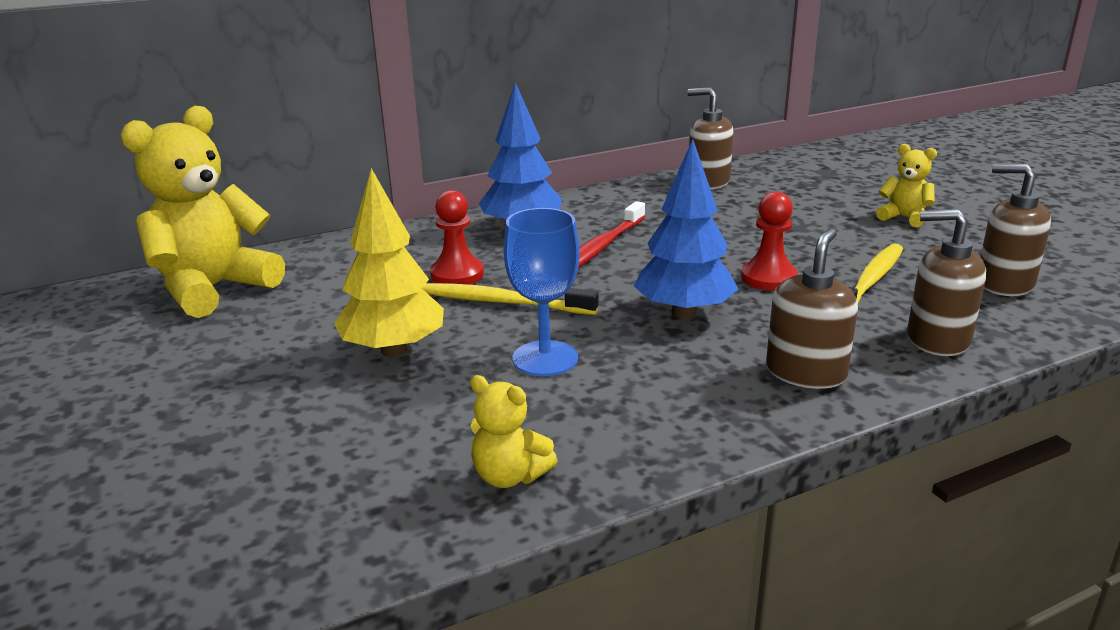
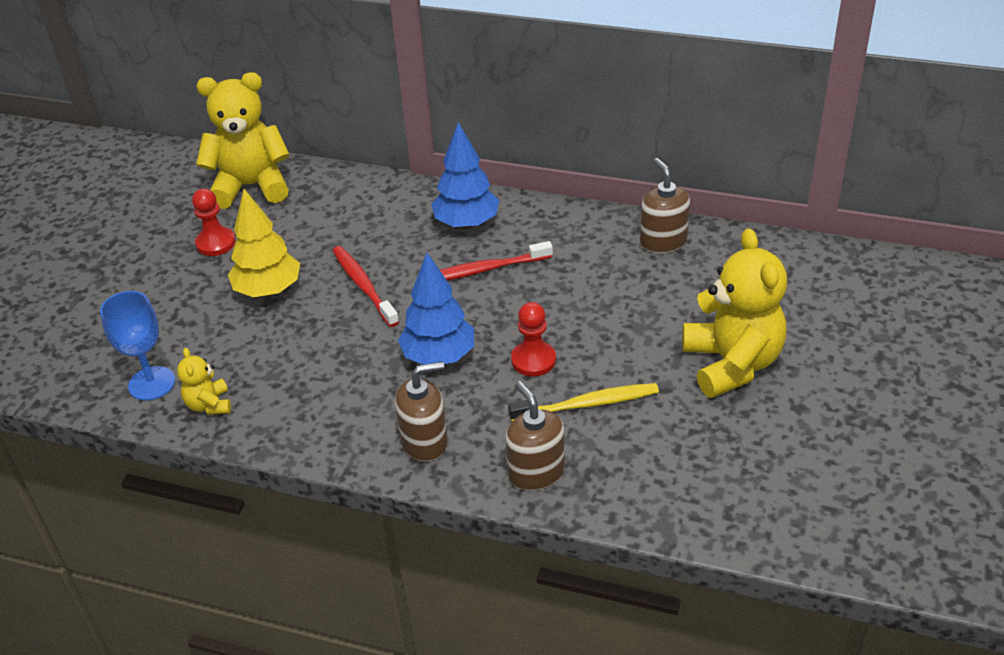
camera: 45 degrees right, 15 degrees up
(457, 274) = (374, 246): red pawn -> red pawn (216, 243)
(503, 302) = (363, 286): yellow toothbrush -> red toothbrush
(545, 358) = (323, 343): blue goblet -> blue goblet (151, 383)
(904, 218) = (732, 364): yellow teddy bear -> yellow teddy bear, size x2.13
(1004, 283) = (669, 463): brown soap dispenser -> none

